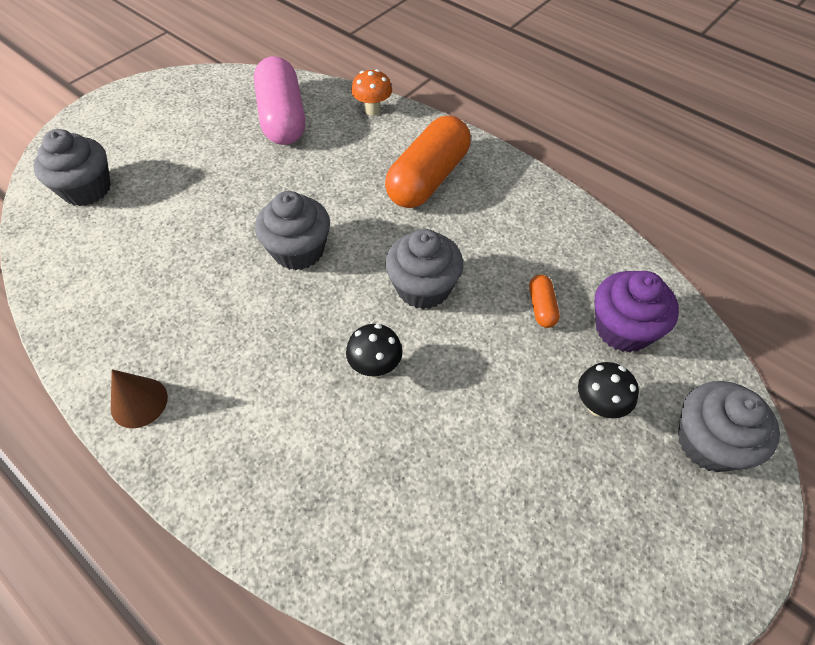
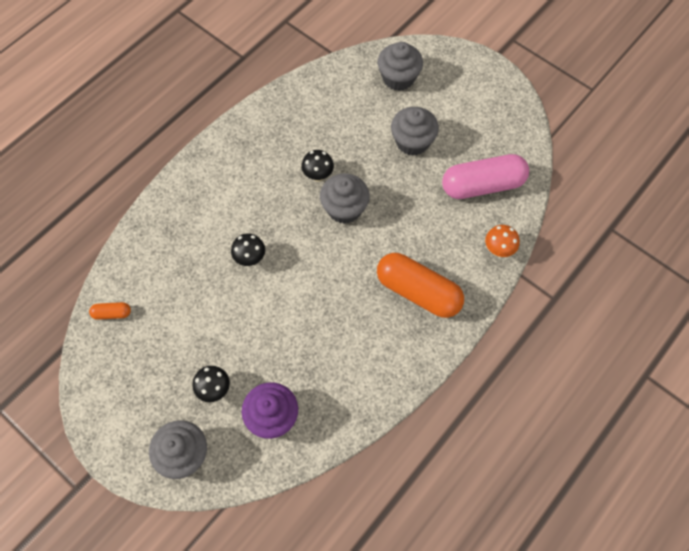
camera: 90 degrees right, 10 degrees up
(139, 402) = (235, 140): brown cone -> none
(236, 282) = (318, 176): none -> black mushroom
(423, 288) = (311, 286): grey cupcake -> grey cupcake (412, 142)
(541, 307) = (292, 363): orange capsule -> orange capsule (112, 313)

